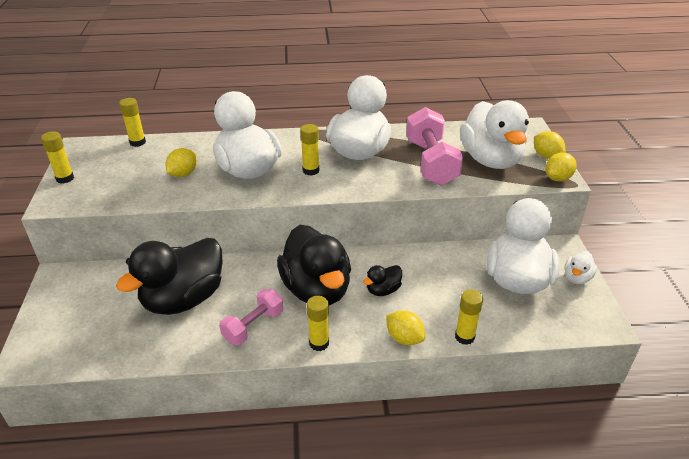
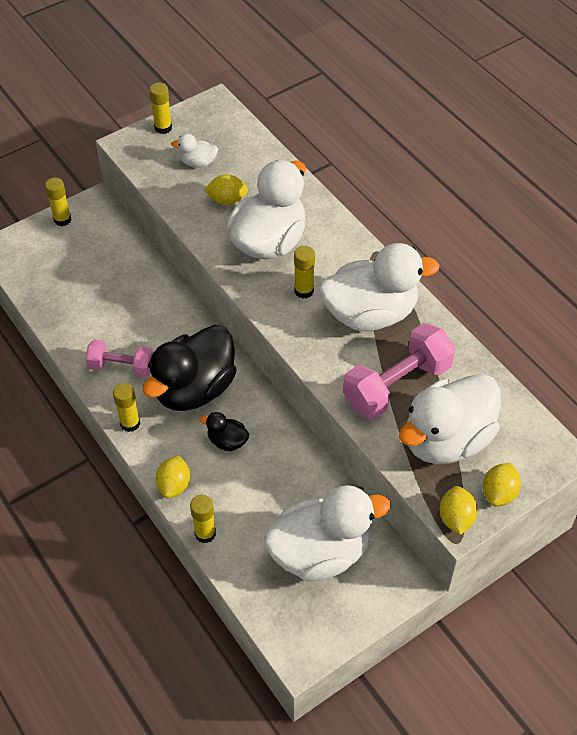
camera: 60 degrees right, 15 degrees up
(137, 142) = (252, 137): yellow glue stick -> yellow glue stick (62, 219)
(183, 299) = (122, 300): black duck -> none
(557, 178) = (456, 518): yellow lemon -> yellow lemon turned 75 degrees clockwise
(577, 278) = (361, 610): white duck -> white duck (198, 162)

